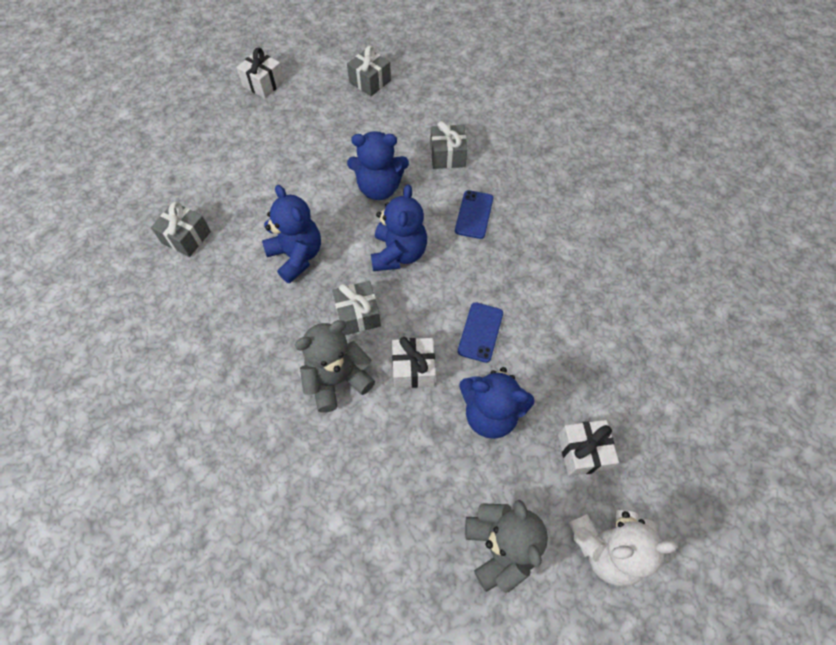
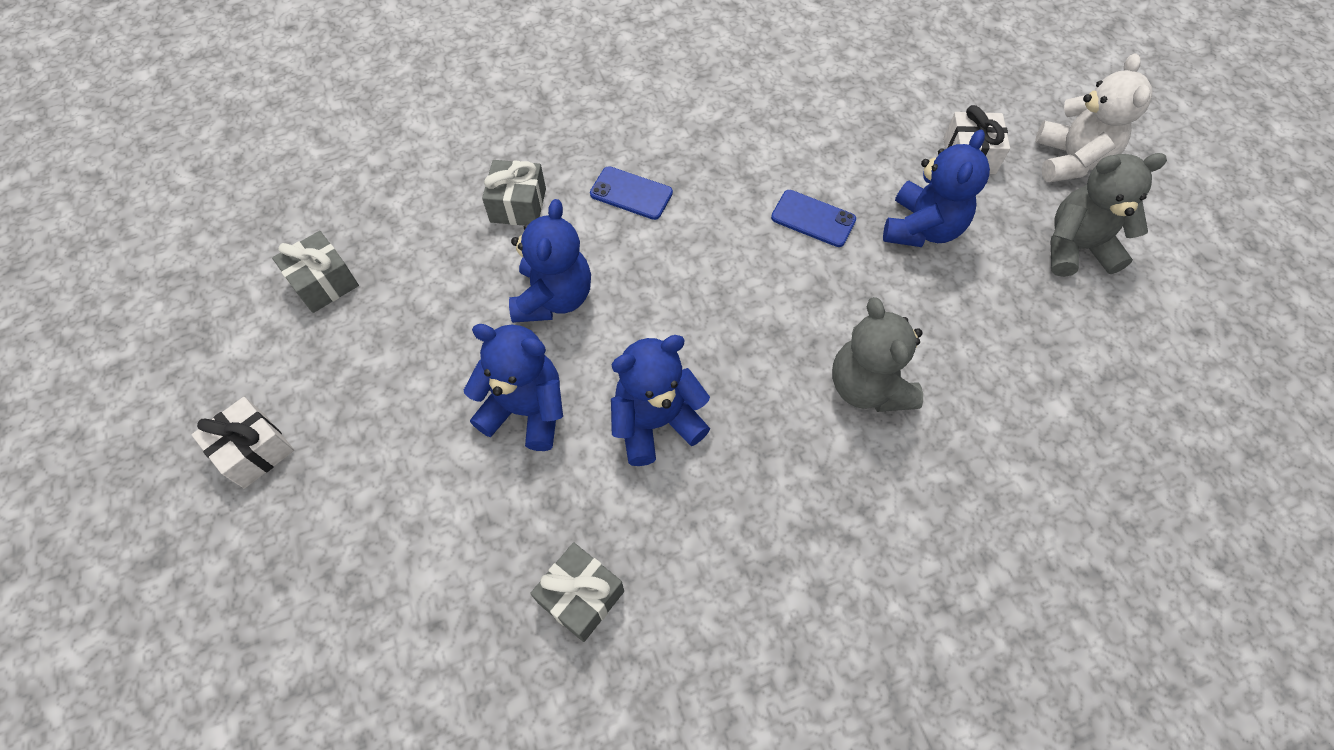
camera: 80 degrees left, 0 degrees up
(358, 315) = (770, 351): grey gift -> none
(398, 253) = (678, 289): blue teddy bear -> blue teddy bear (526, 410)
(413, 369) = (858, 297): white gift -> none

